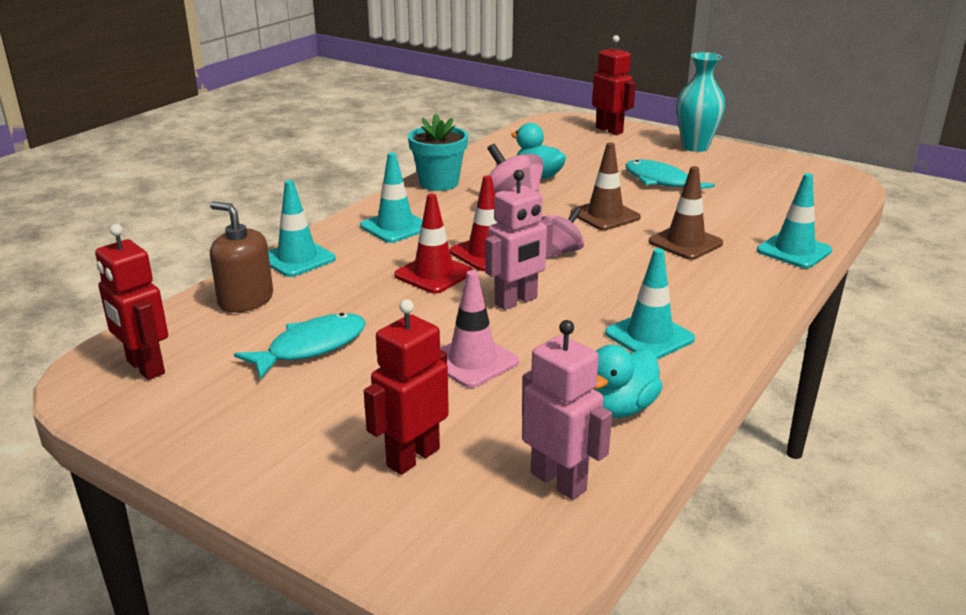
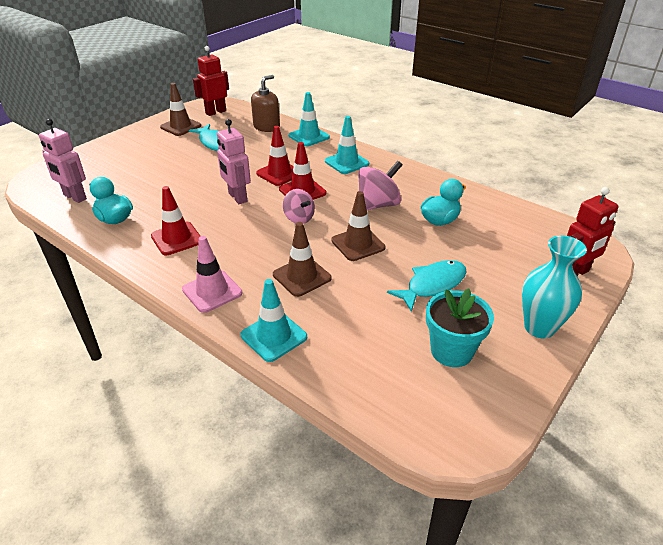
camera: 95 degrees right, 10 degrees up
(215, 404) = (180, 126): none -> brown traffic cone
(412, 457) = (116, 165): red robot -> none
(439, 183) = (421, 178): turquoise flower pot -> turquoise flower pot (451, 351)
(472, 361) = (181, 181): pink traffic cone -> pink traffic cone (212, 291)
(559, 481) = (74, 197): pink robot -> pink robot turned 75 degrees clockwise
(649, 336) = (176, 238): turquoise traffic cone -> red traffic cone

